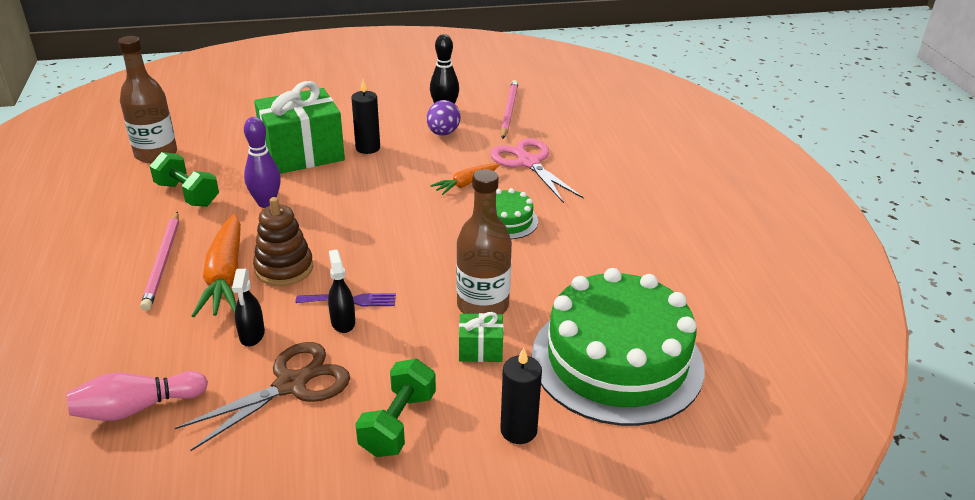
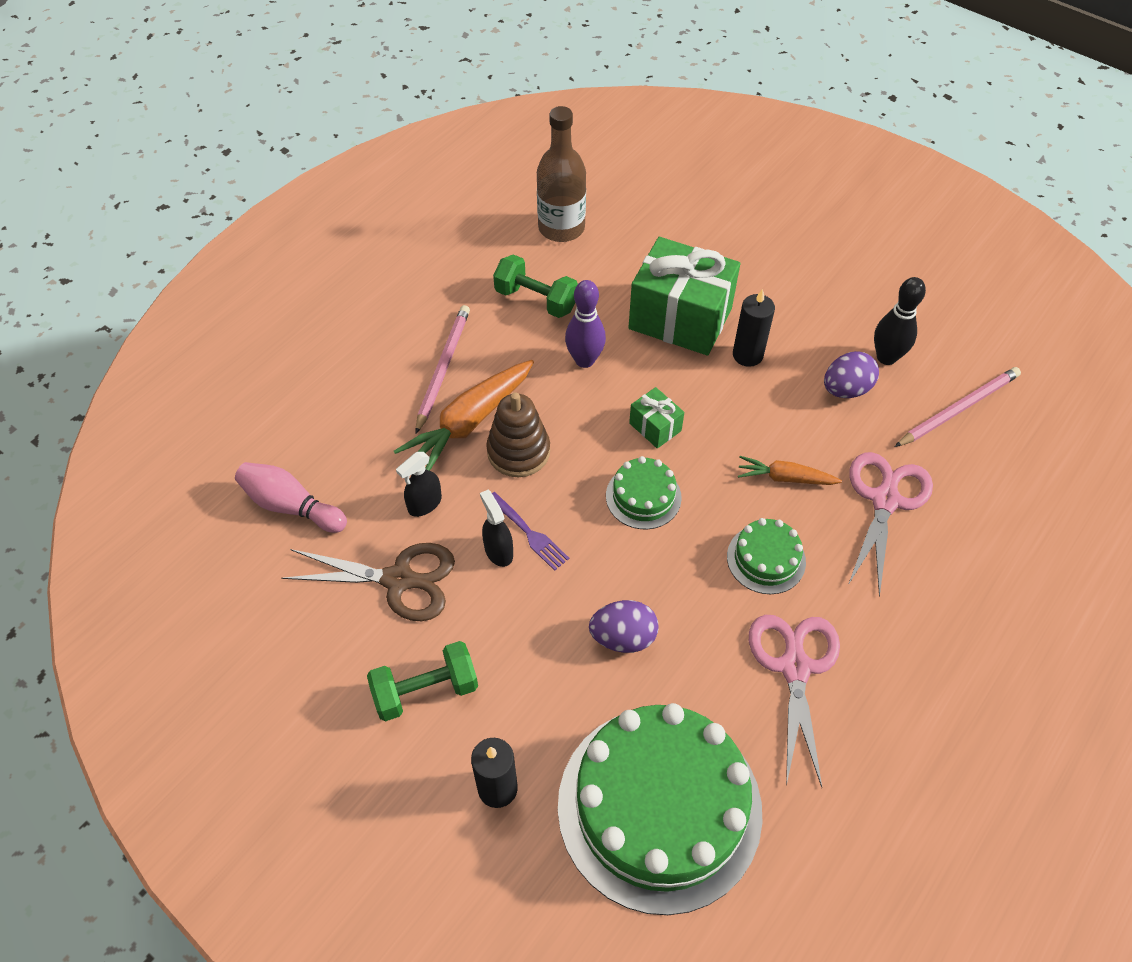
camera: 50 degrees right, 20 degrees up
(163, 262) = (443, 368): pink pencil -> pink pencil turned 150 degrees clockwise
(187, 194) = (536, 300): green dumbbell -> green dumbbell turned 60 degrees counterclockwise
(343, 322) = (498, 551): black spray bottle -> black spray bottle turned 60 degrees counterclockwise
(398, 239) = (643, 496): none -> green cake
(480, 349) = (565, 682): green gift -> green gift (655, 427)
(483, 305) = (623, 637): brown bottle -> purple egg
(589, 253) = (794, 667): none -> pink scissors

